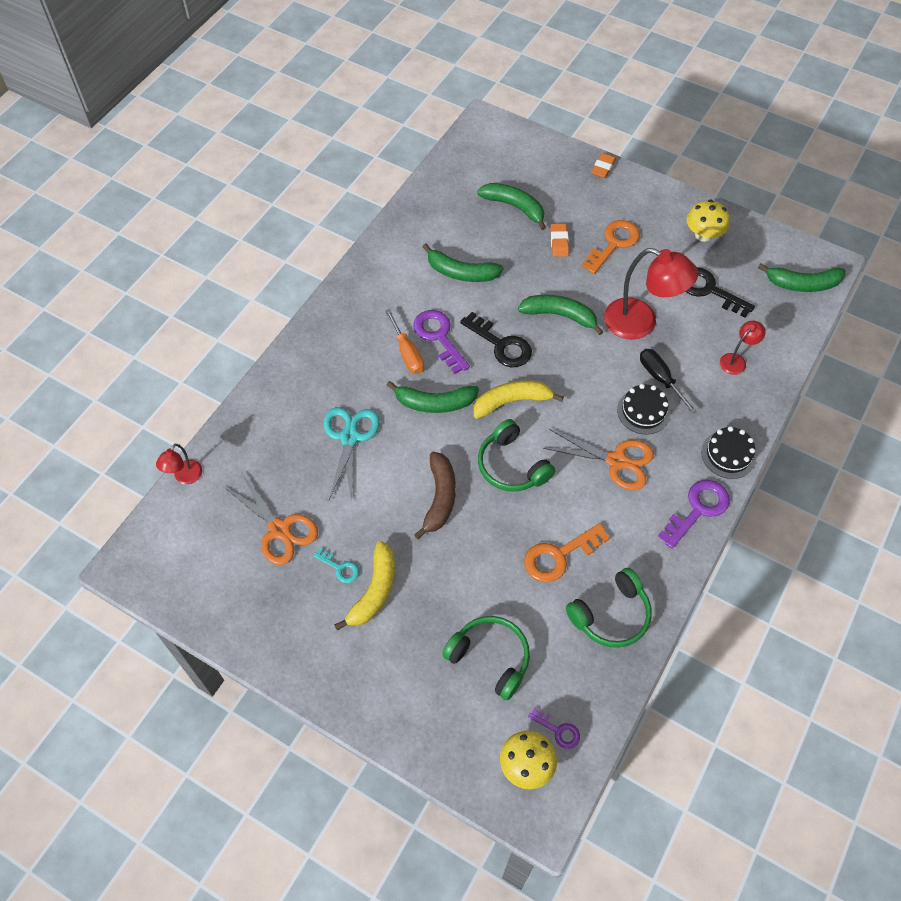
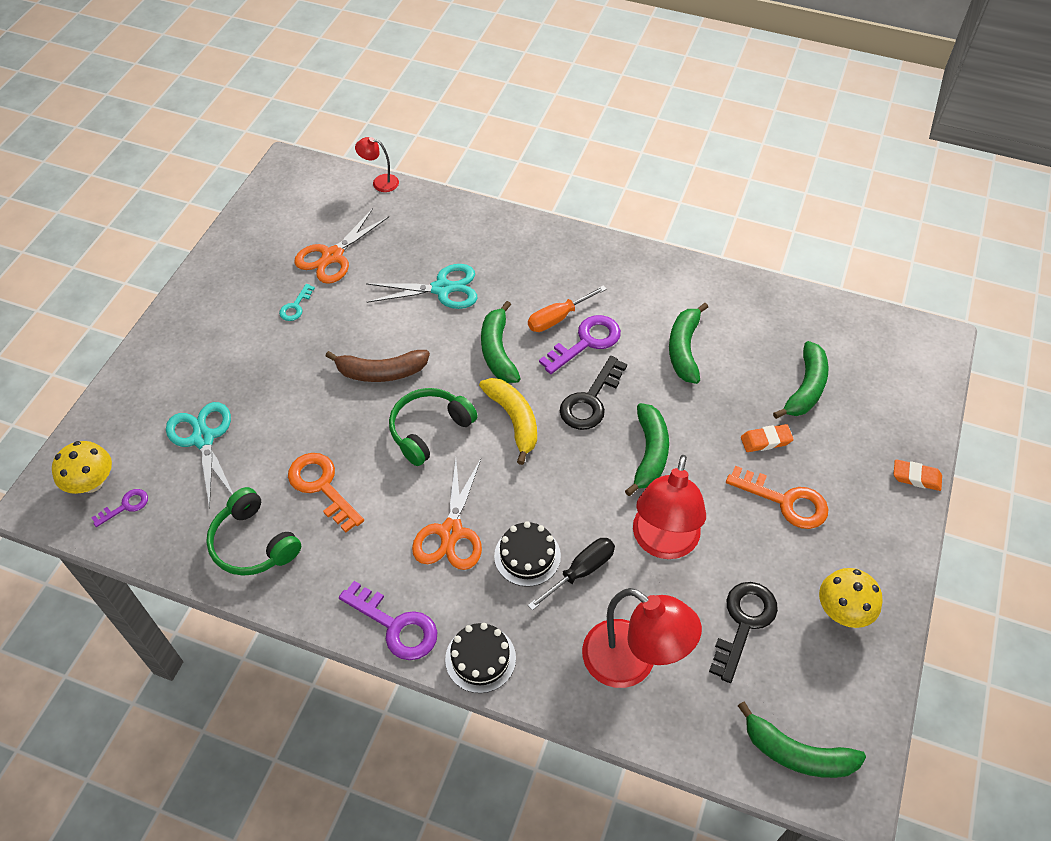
camera: 80 degrees right, 5 degrees down
(374, 591) = (272, 336): yellow banana -> none
(490, 658) = (203, 439): green headphones -> turquoise scissors
(558, 730) = (125, 506): purple key -> purple key turned 150 degrees counterclockwise
(736, 360) = (632, 663): red lamp -> red lamp, size x2.03
(802, 284) = (797, 753): green banana -> green banana turned 60 degrees counterclockwise

